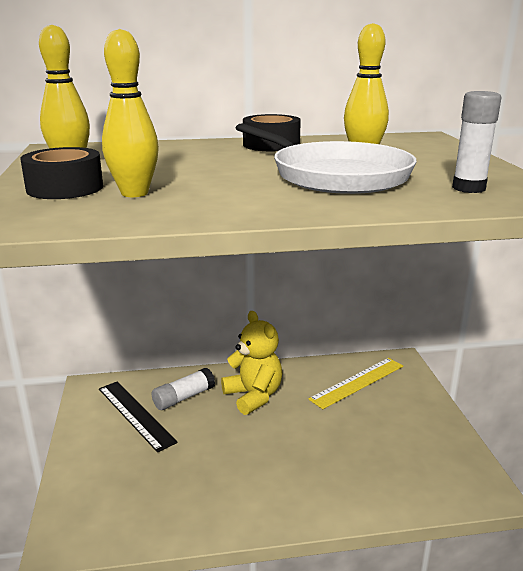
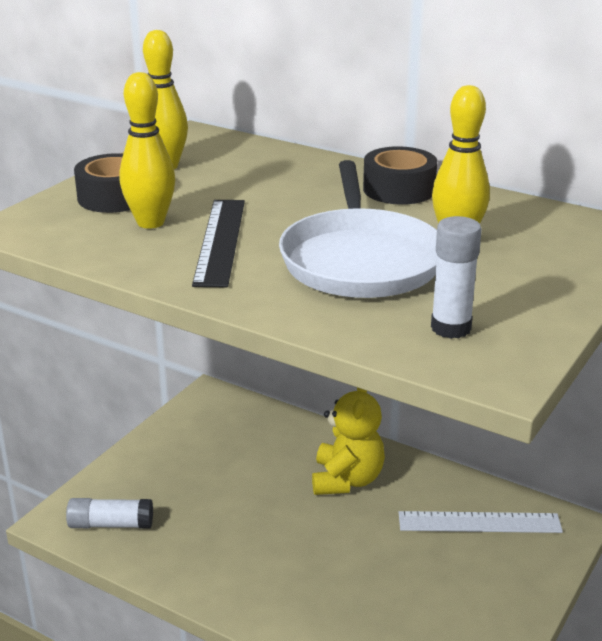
camera: 40 degrees right, 5 degrees up
(135, 414) = (219, 442): black ruler -> black ruler (220, 241)
(184, 397) = (279, 447): white glue stick -> white glue stick (111, 524)
(358, 382) = (479, 523): yellow ruler -> white ruler

